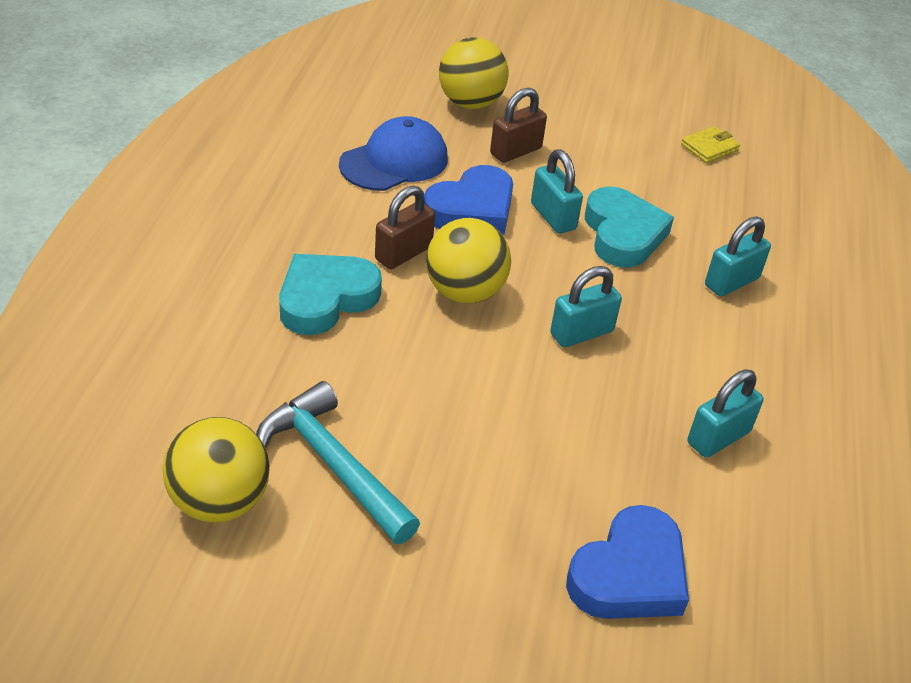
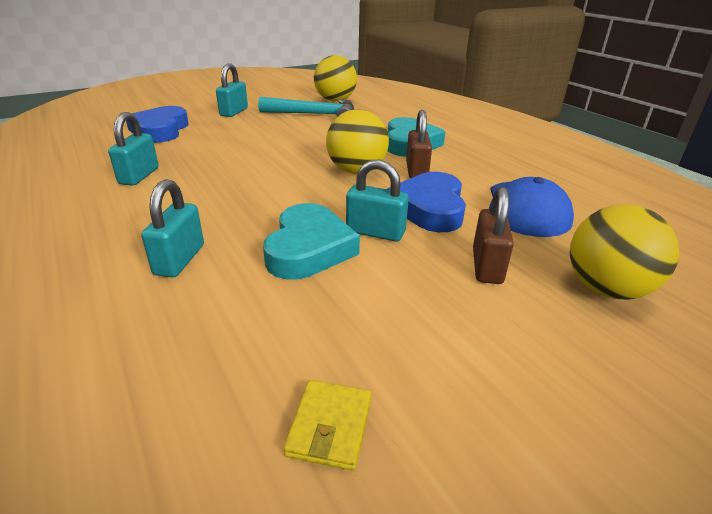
camera: 140 degrees right, 10 degrees down
(581, 333) = (267, 183): turquoise padlock -> turquoise padlock (234, 112)
(623, 234) = (309, 248): turquoise heart -> turquoise heart turned 120 degrees counterclockwise

